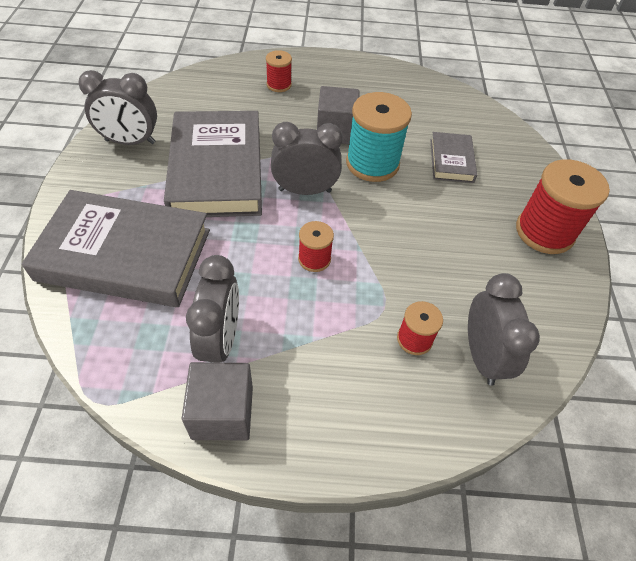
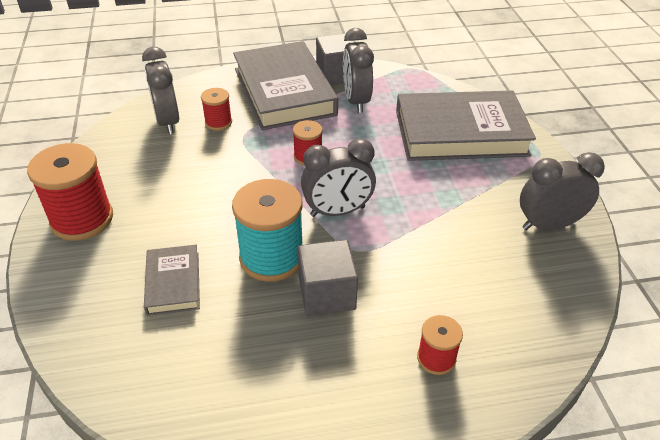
camera: 170 degrees right, 10 degrees down
(217, 170) = (437, 214): grey book -> grey book (284, 91)

